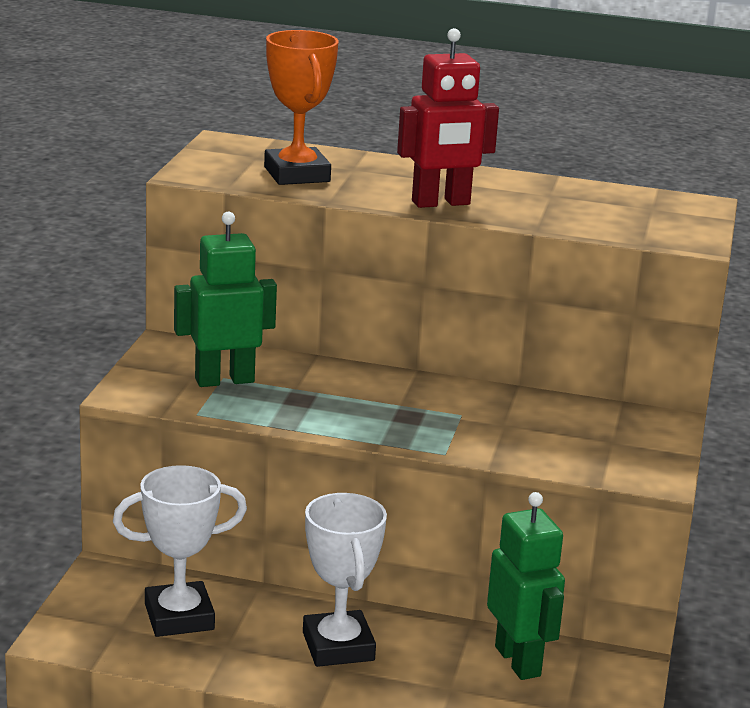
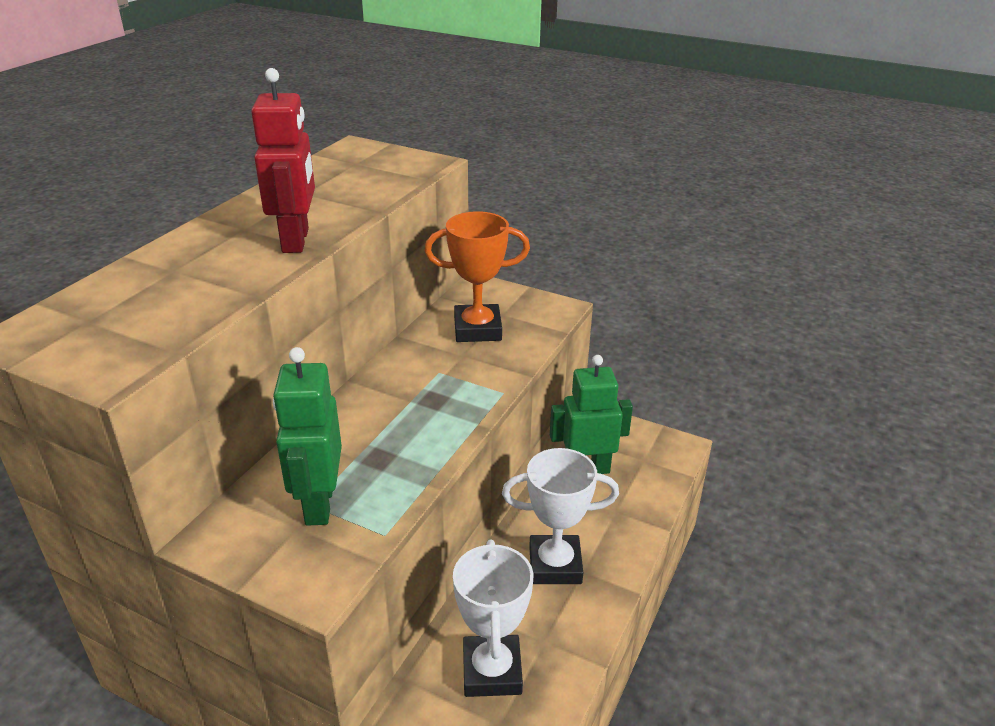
camera: 75 degrees left, 10 degrees up
(297, 174) = (166, 303): orange trophy -> orange trophy (477, 329)

